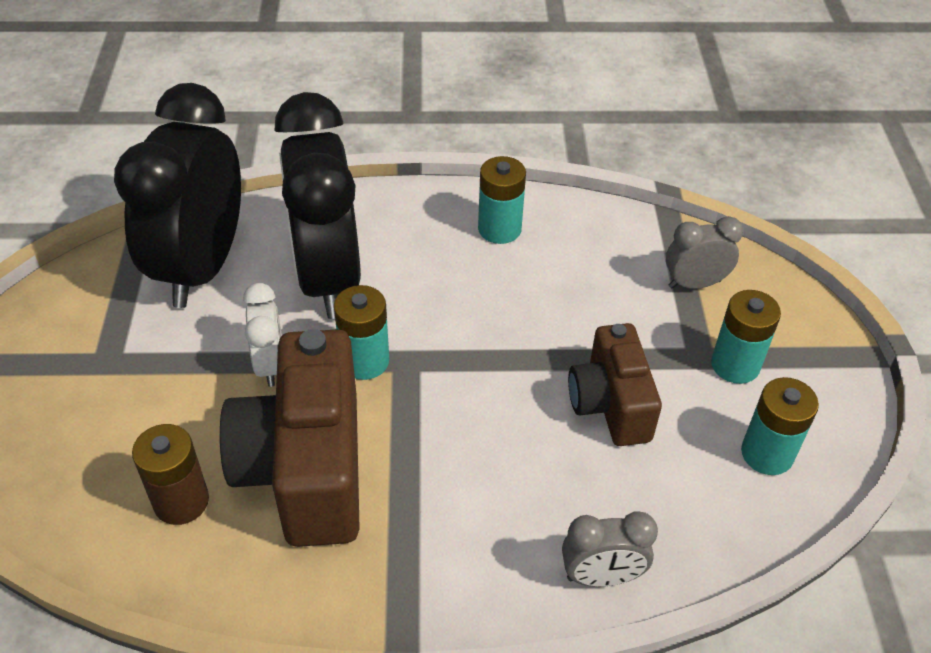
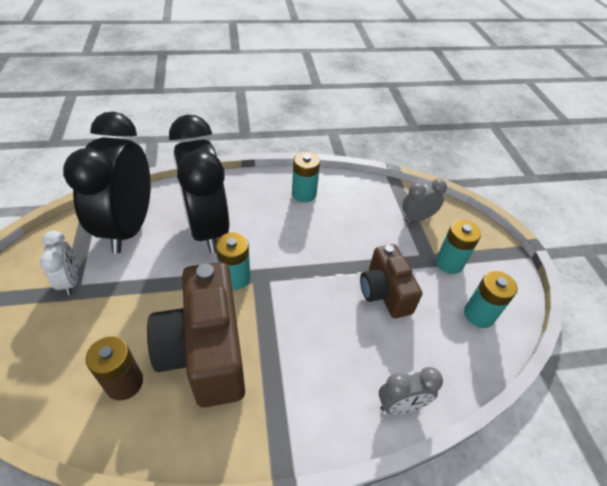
camera: 10 degrees left, 0 degrees up
(270, 365) = (177, 285): white clock -> white clock (70, 281)

